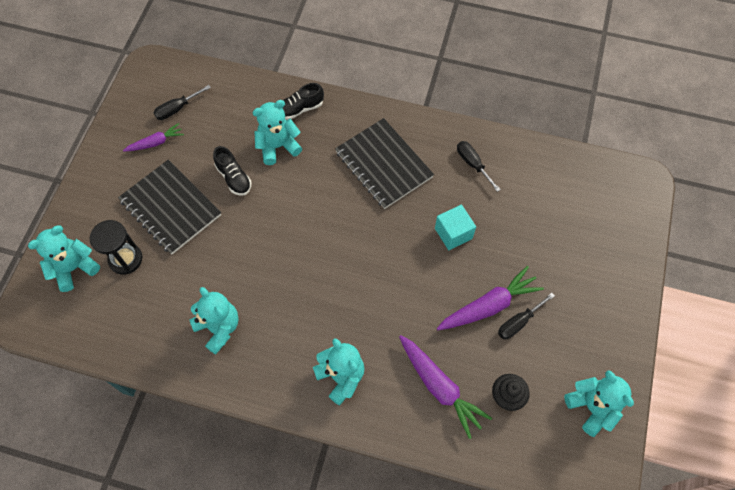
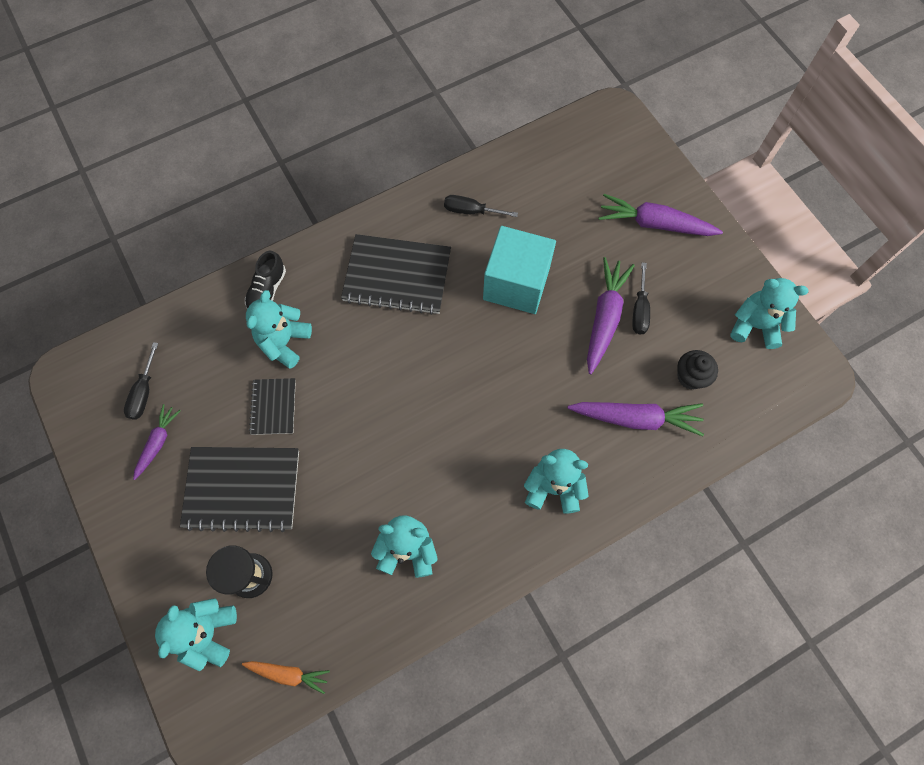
camera: 45 degrees left, 5 degrees up
(88, 331) = (288, 674): none -> orange carrot
(234, 178) = (273, 407): black shoe -> black notebook
(453, 233) = (516, 283): turquoise cube -> turquoise cube, size x1.72
(592, 277) = (655, 224): none -> purple carrot

